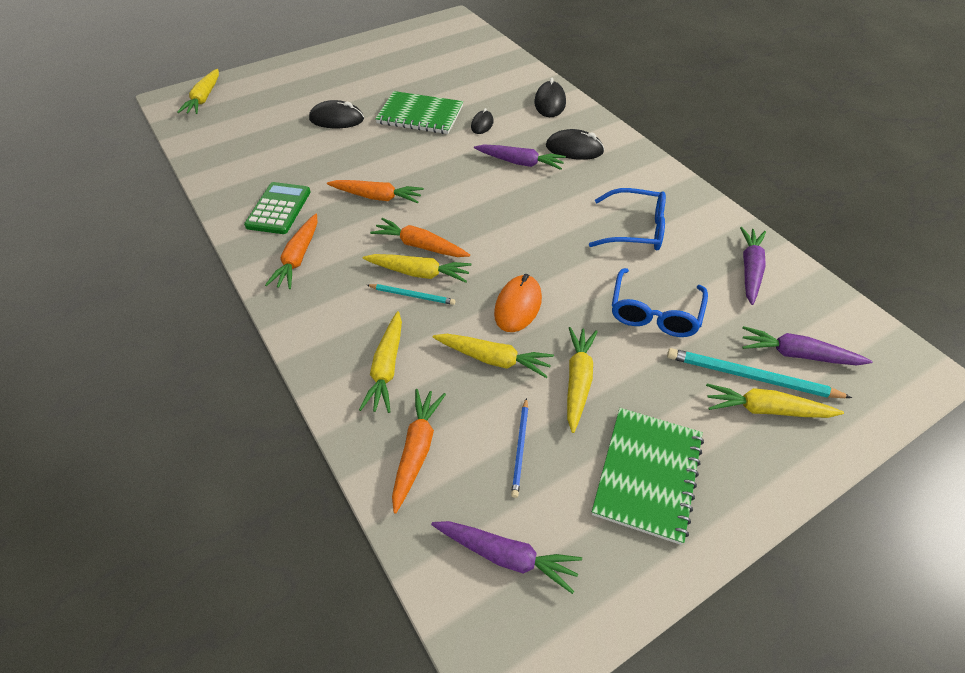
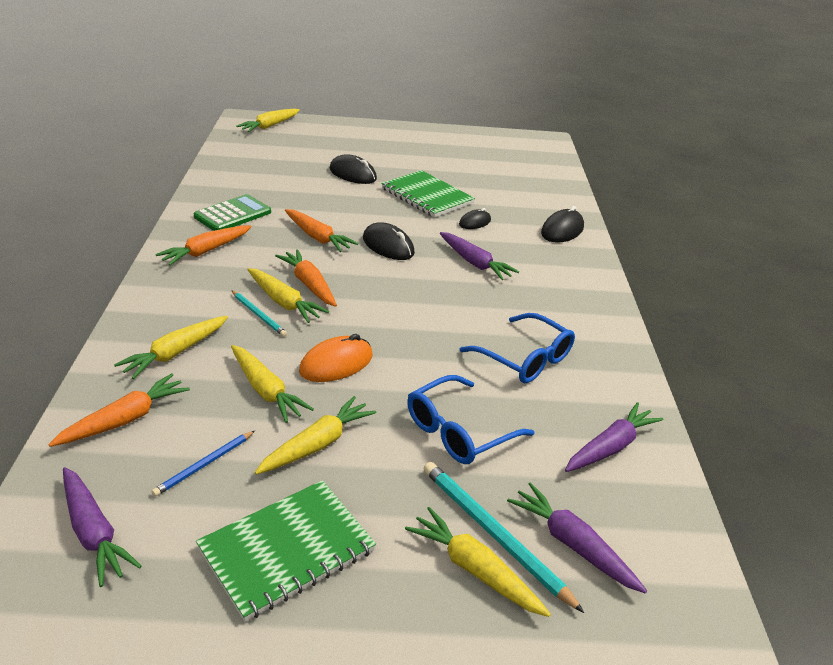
camera: 30 degrees right, 15 degrees down
(574, 149) = (542, 273): black mouse -> black mouse (388, 246)

